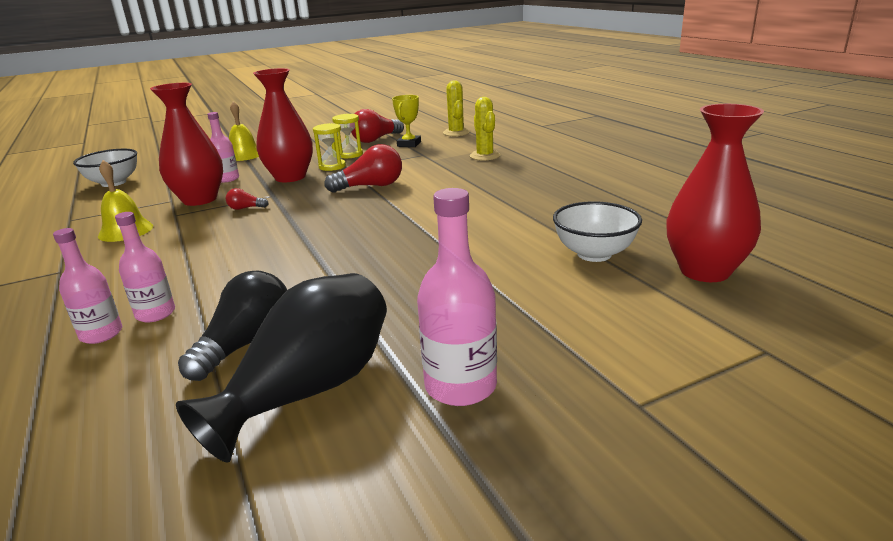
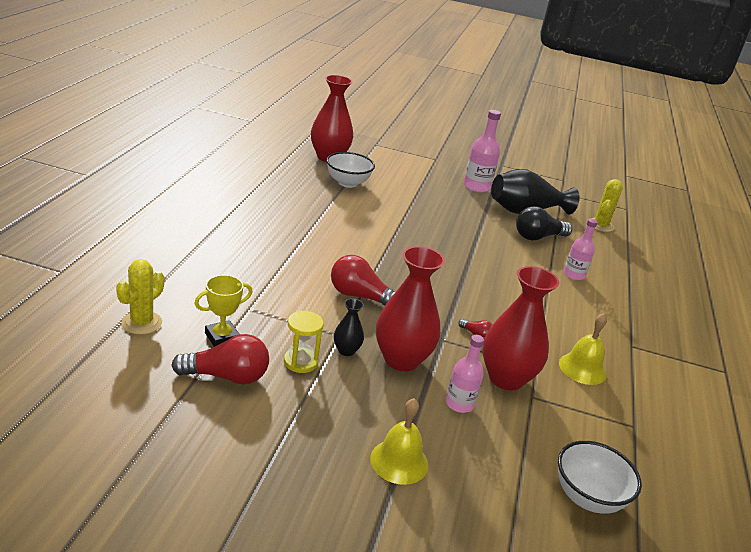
camera: 145 degrees left, 5 degrees up
(101, 334) = (602, 278): pink bottle -> none
(332, 166) = (346, 350): yellow hourglass -> black vase
(485, 156) = (217, 269): yellow cactus -> yellow cactus (600, 225)

